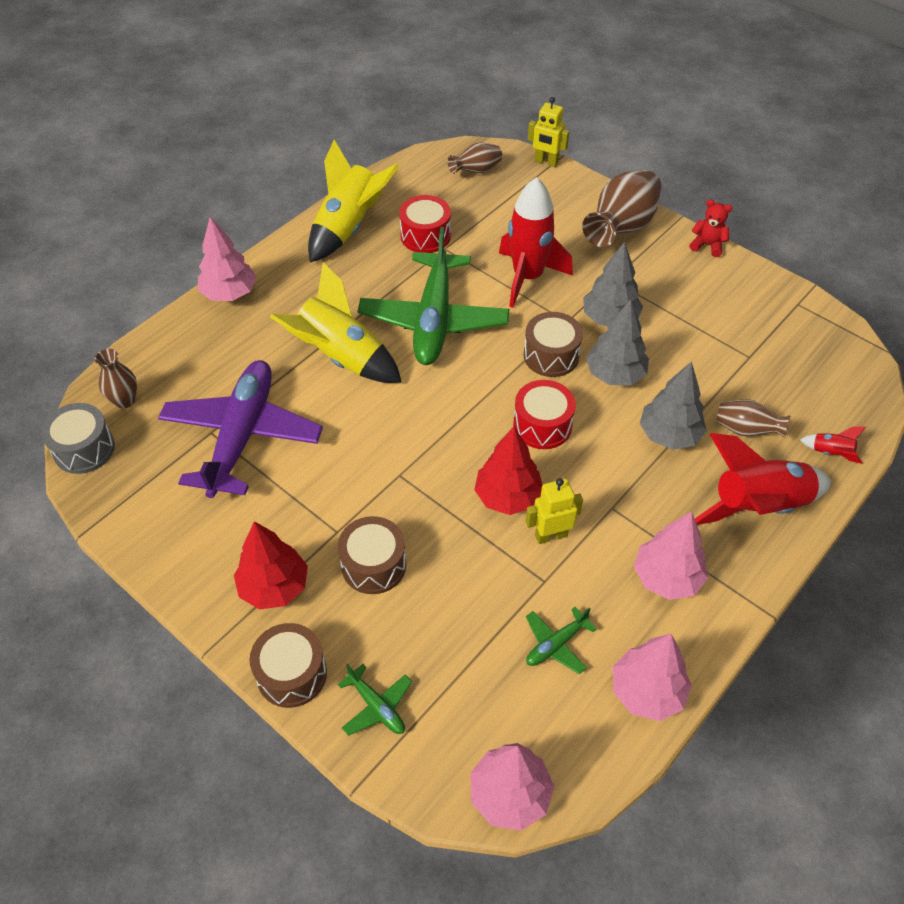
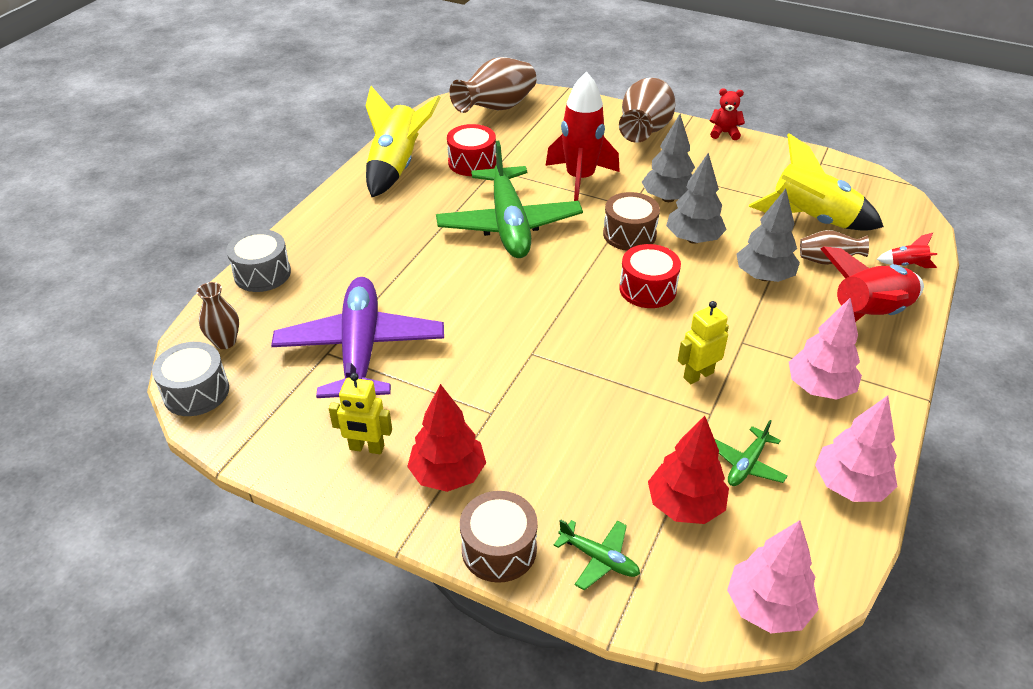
camera: 15 degrees left, 10 degrees down
(181, 331) = (262, 273): none -> grey drum
(229, 294) = (300, 235): pink tree -> none
(341, 357) = (433, 268): yellow rocket -> yellow rocket (811, 220)
(373, 565) = (540, 434): brown drum -> none
(476, 171) = (496, 108): brown vase -> brown vase, size x1.84
(507, 497) = (643, 352): red tree -> red tree (685, 505)
(546, 162) = (556, 94): yellow robot -> yellow robot (366, 448)

